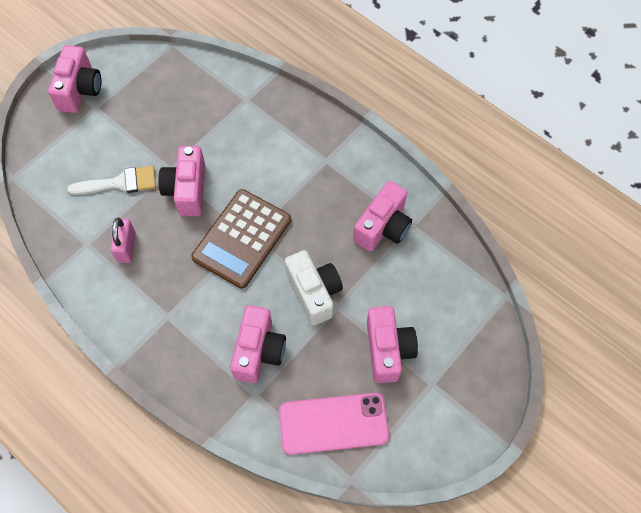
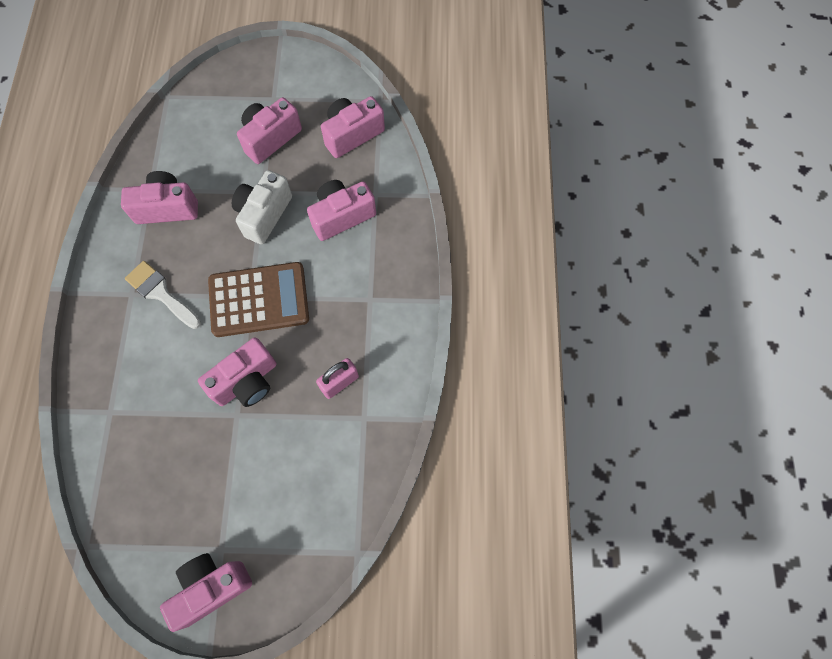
camera: 130 degrees left, 5 degrees up
(120, 183) = (284, 445): white brush -> white brush (161, 293)
(333, 423) = (352, 134): pink phone -> pink camera

